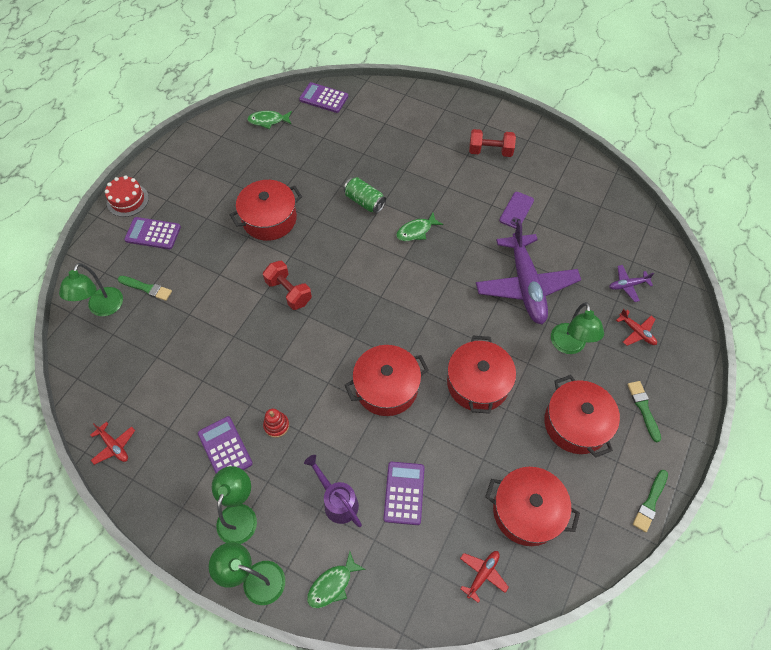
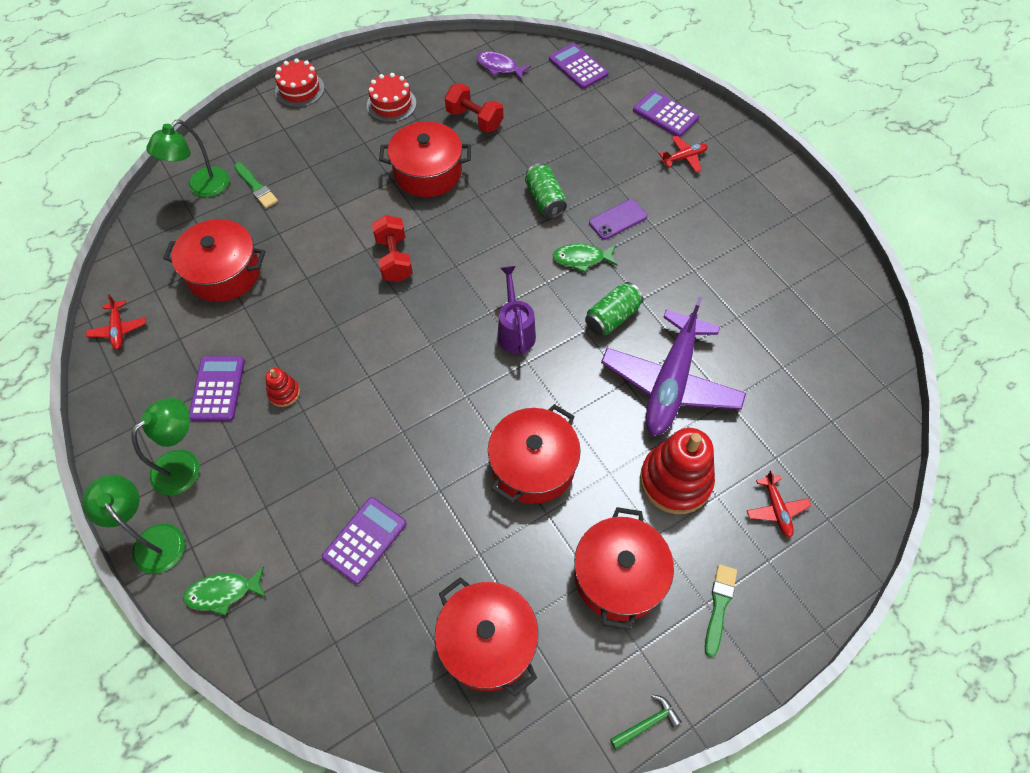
camera: 30 degrees right, 0 degrees up
(153, 233) = (300, 134): purple calculator -> purple calculator (665, 114)
(207, 181) = (391, 104): none -> red cake
(268, 121) = (499, 67): green fish -> purple fish
(337, 501) = (289, 508): purple watering can -> purple watering can (515, 331)
(386, 387) = (426, 415): red pot -> red pot (224, 273)
(462, 261) = (612, 317): none -> green can
(482, 574) = (387, 681): red plane -> red plane (684, 158)
(490, 151) = (736, 207): red dumbbell -> red dumbbell (474, 119)
(516, 210) = (721, 290): purple phone -> purple phone (618, 220)
(569, 346) = (675, 480): green lamp -> red stacking toy
(627, 285) = (804, 447): purple plane -> none
(650, 502) = (647, 723): green brush -> green hammer

